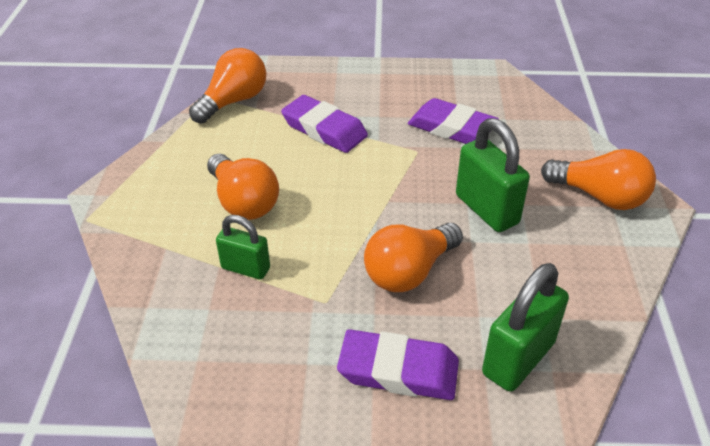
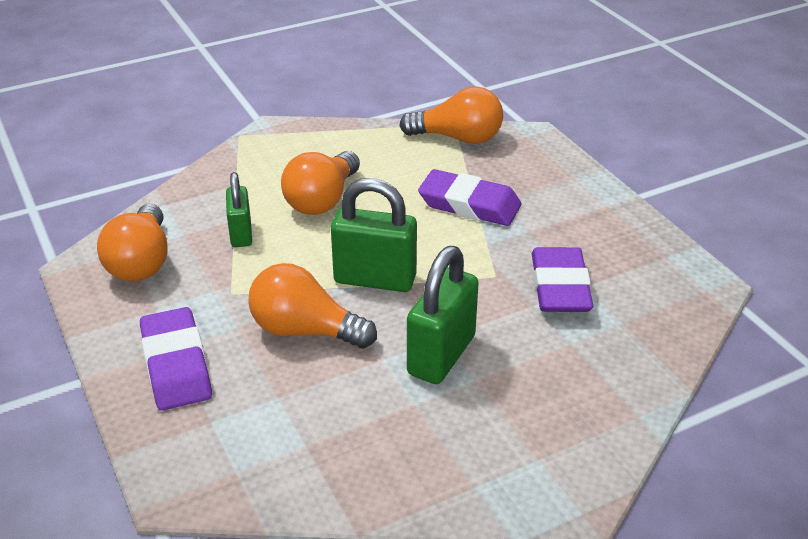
camera: 60 degrees right, 5 degrees down
(324, 129) = (469, 204): purple eraser -> purple eraser turned 75 degrees counterclockwise
(518, 358) = (236, 441): green padlock -> green padlock (375, 279)
(599, 196) = (545, 442): orange light bulb -> orange light bulb (141, 262)

